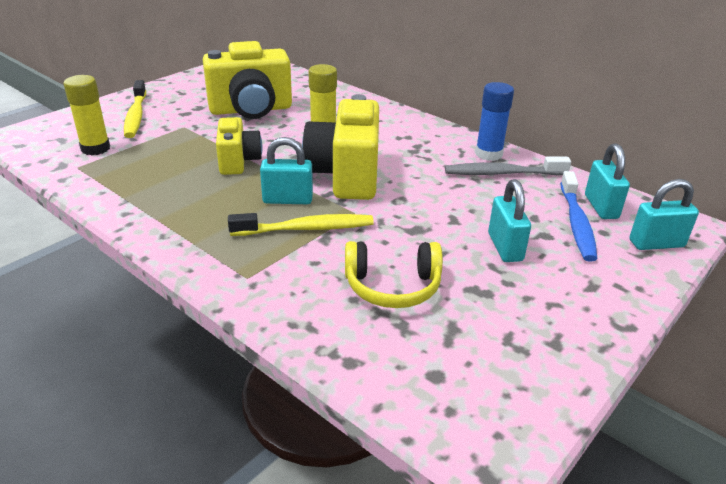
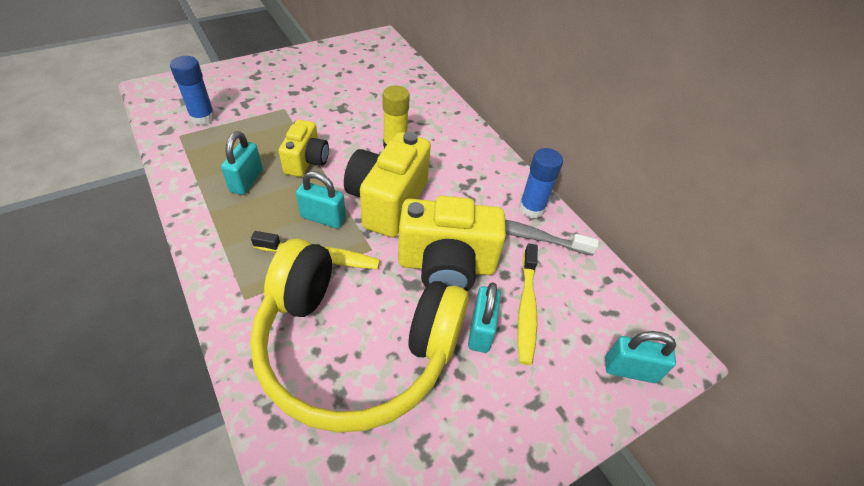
camera: 15 degrees right, 15 degrees up
(95, 148) = (203, 118): yellow glue stick -> blue glue stick
(136, 116) = (252, 87): yellow toothbrush -> yellow toothbrush (526, 308)
(251, 110) = (349, 101): yellow camera -> yellow camera (446, 265)
(392, 286) = (356, 346): yellow headphones -> yellow headphones, size x2.19
(577, 223) = (566, 320): blue toothbrush -> none
(601, 207) = (602, 306): turquoise padlock -> turquoise padlock (246, 181)

